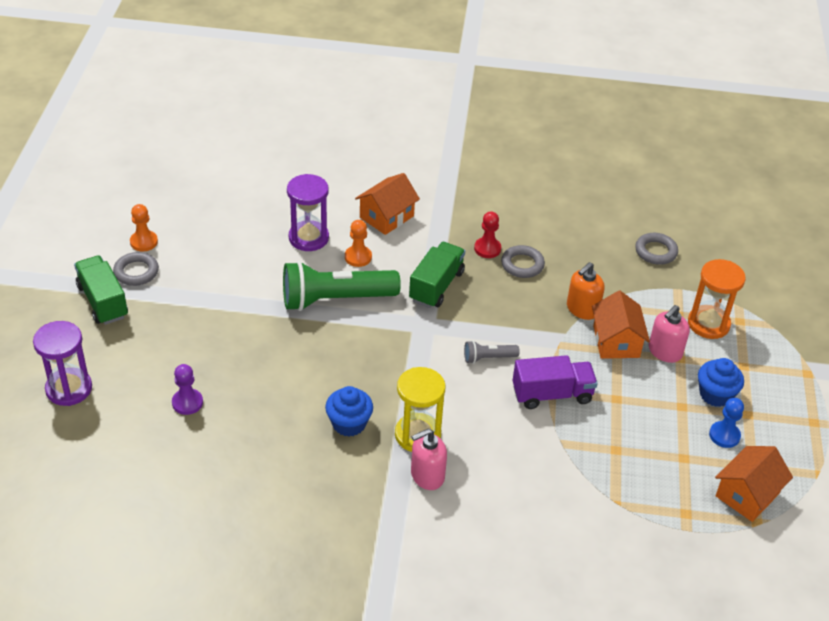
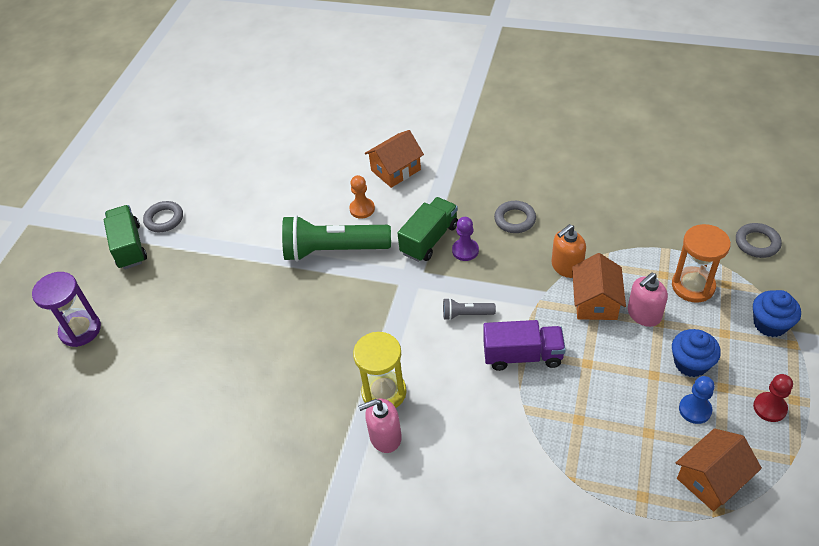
camera: 15 degrees right, 5 degrees up
(144, 242) = (177, 191): orange pawn -> none
(187, 403) = (179, 348): purple pawn -> purple pawn (465, 250)
(308, 238) = (321, 189): purple hourglass -> none
(349, 423) = (321, 377): blue cupcake -> blue cupcake (770, 324)
(487, 249) = (484, 203): red pawn -> red pawn (769, 408)
(656, 251) = (648, 209): grey ring -> grey ring (757, 243)

